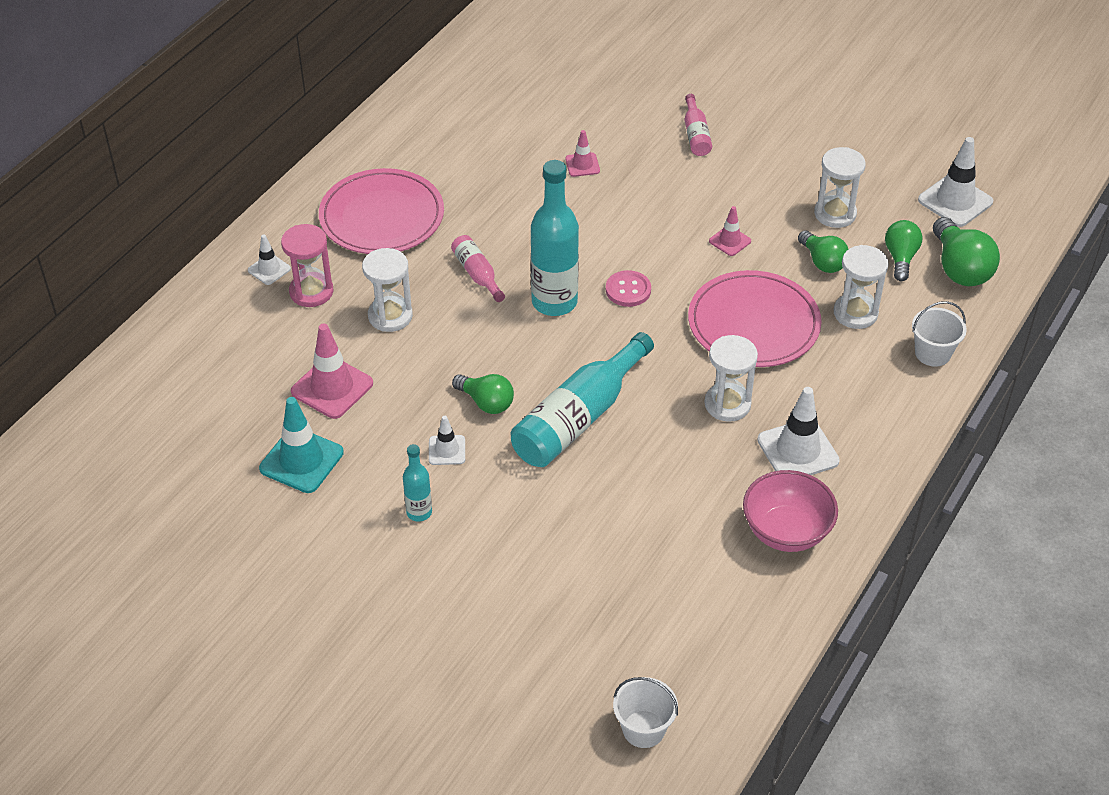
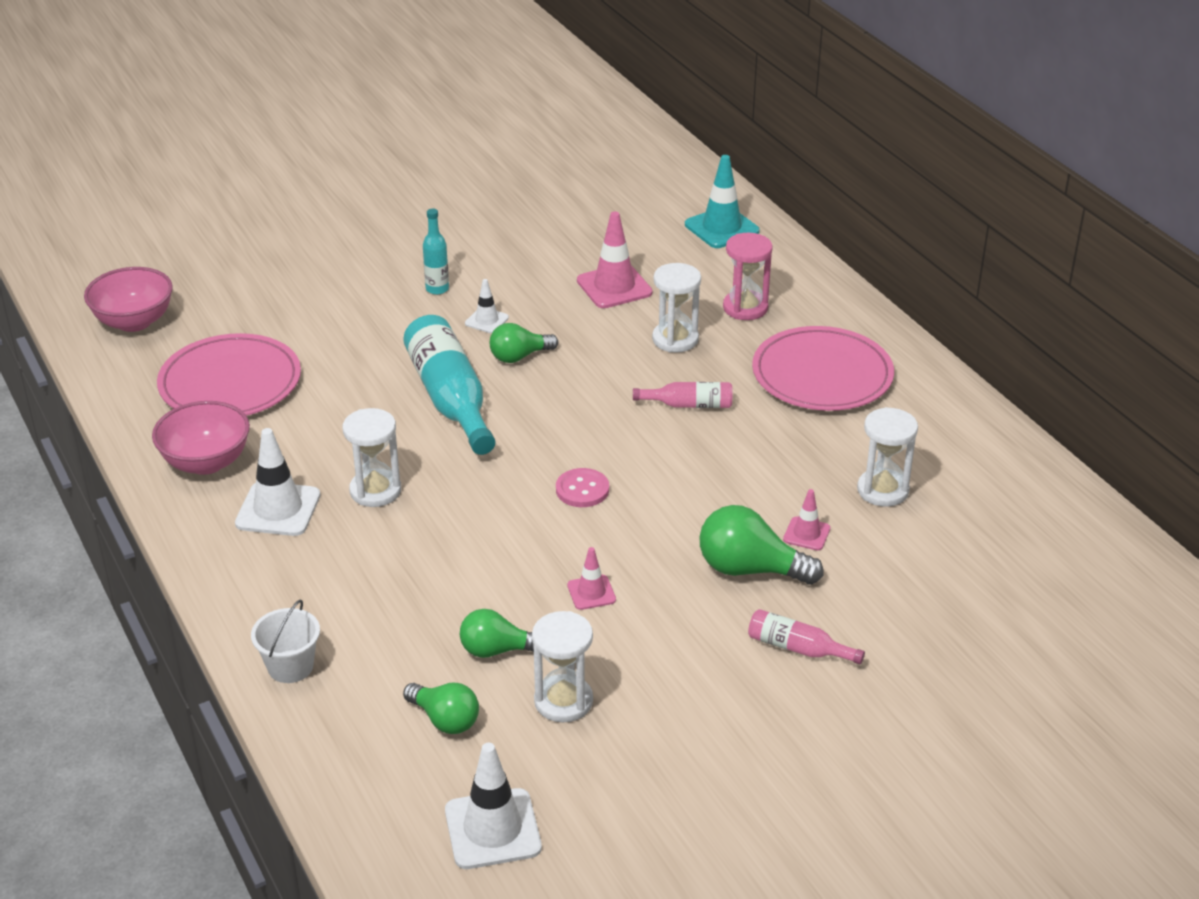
camera: 120 degrees right, 10 degrees down
(269, 269) = (795, 294): white traffic cone -> none
(301, 460) = (547, 253): turquoise traffic cone -> turquoise traffic cone (721, 228)
(554, 302) = (608, 437): turquoise bottle -> none
(643, 729) = (134, 322): white bucket -> pink bowl
(753, 324) = (457, 554): pink plate -> pink plate (230, 383)
(855, 313) = (400, 636): white hourglass -> white hourglass (882, 490)
(959, 268) = (382, 763): green light bulb -> green light bulb (750, 569)

